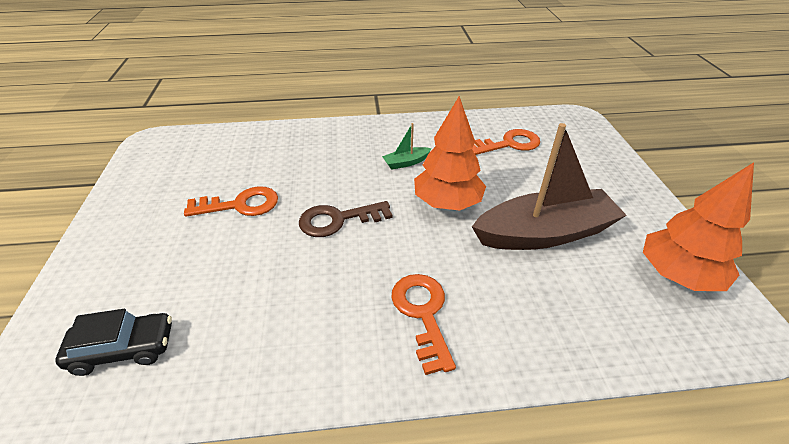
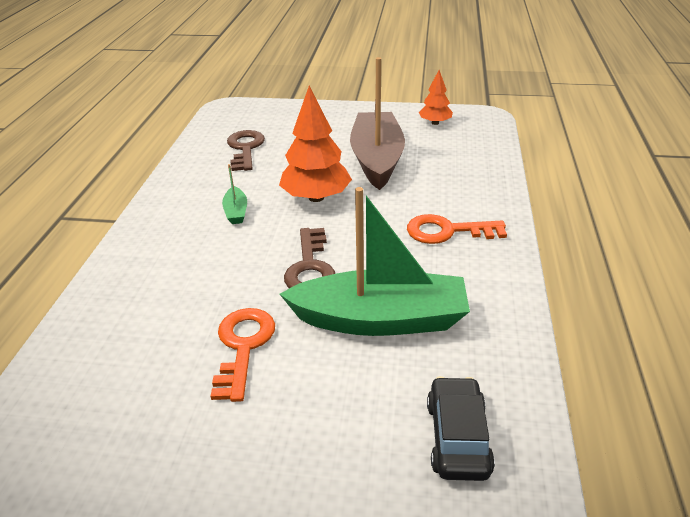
camera: 75 degrees left, 5 degrees down
(271, 277) = (380, 319): none -> green boat
(509, 144) = (245, 148): orange key -> brown key
(677, 275) = (435, 123): orange tree -> orange tree, size x0.57

